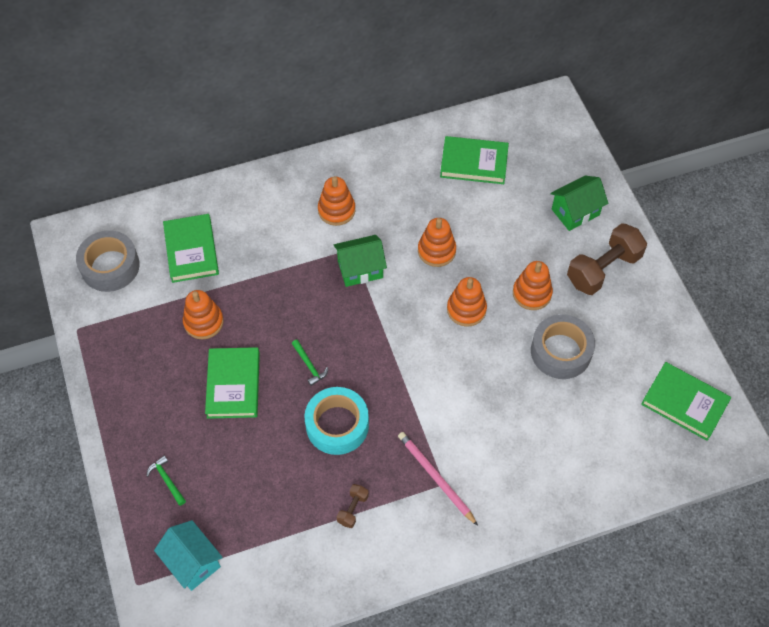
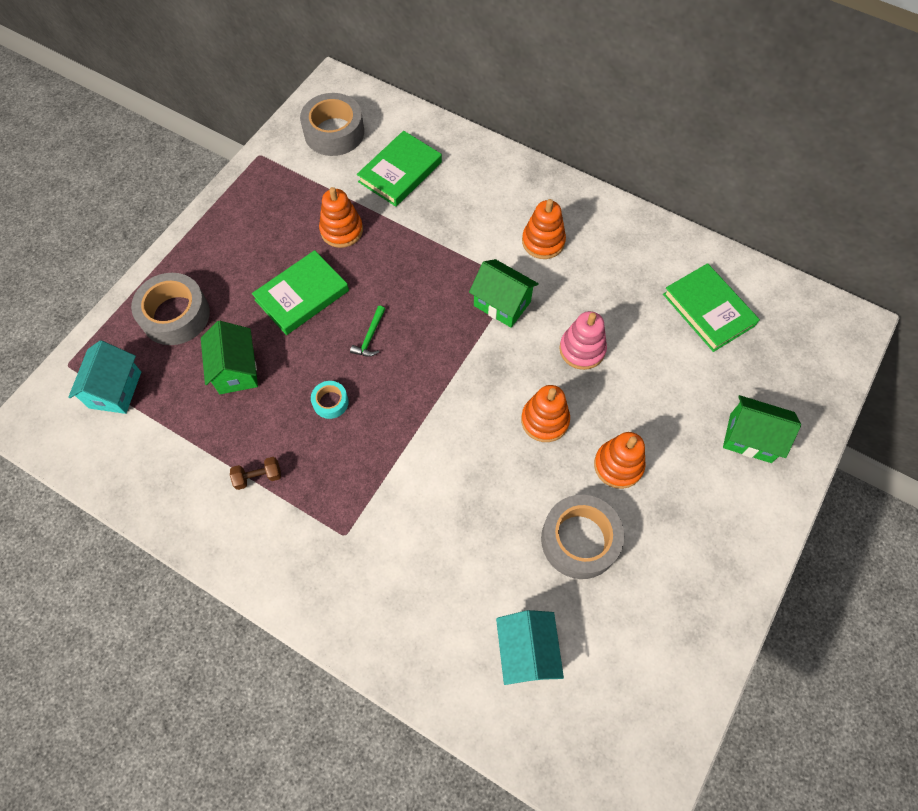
camera: 50 degrees right, 5 degrees up
(167, 480) = (175, 315): green hammer -> grey tape
(254, 469) = (236, 370): none -> green house
(337, 425) = (330, 402): turquoise tape -> turquoise tape, size x0.50
(436, 251) = (582, 349): orange stacking toy -> pink stacking toy
(436, 478) = (345, 525): pink pencil -> none
(603, 269) = (712, 512): brown dumbbell -> none
(604, 433) = (526, 651): none -> turquoise house
(684, 403) = (635, 712): green book -> none

